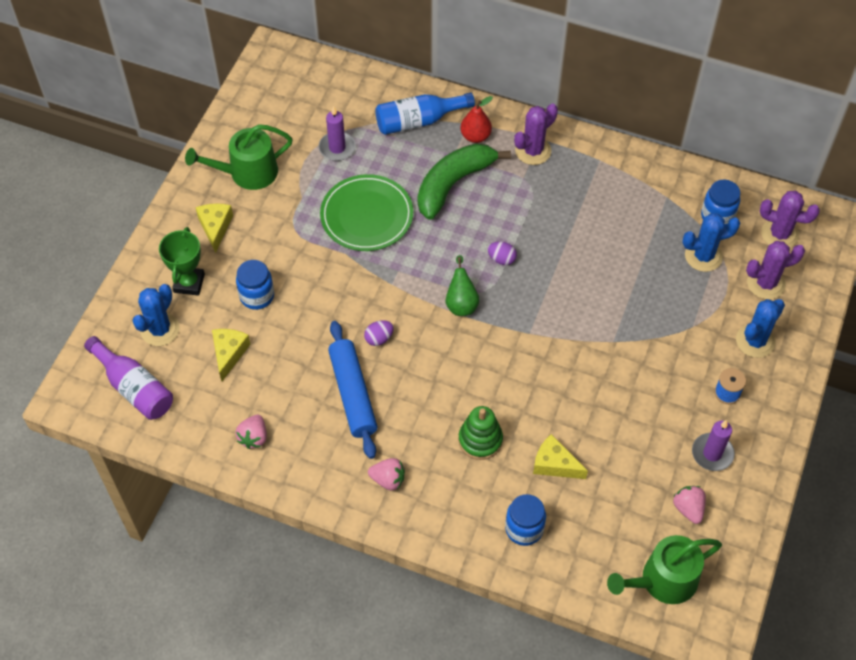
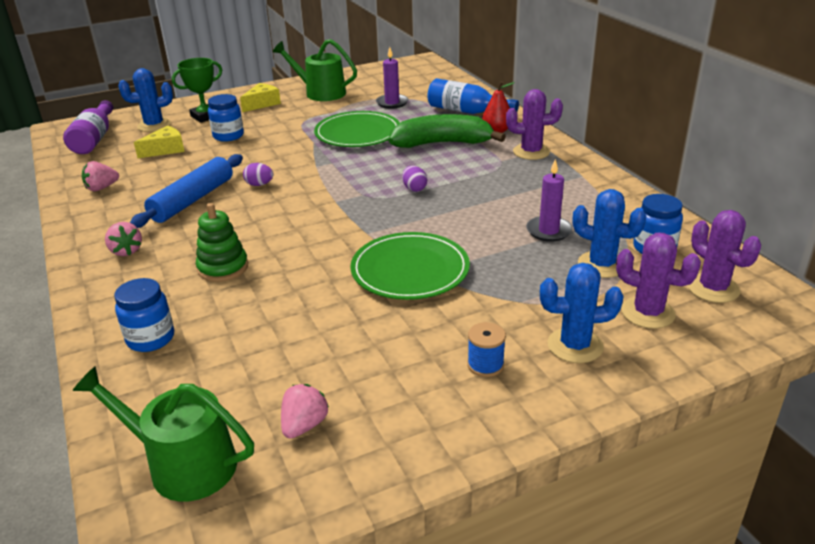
camera: 45 degrees right, 25 degrees down
(461, 303) = (345, 195): green pear -> none
(554, 464) = (248, 315): yellow cheese -> none
(600, 348) = (410, 270): none -> green plate
(712, 453) = (398, 399): purple candle -> purple candle (548, 231)

